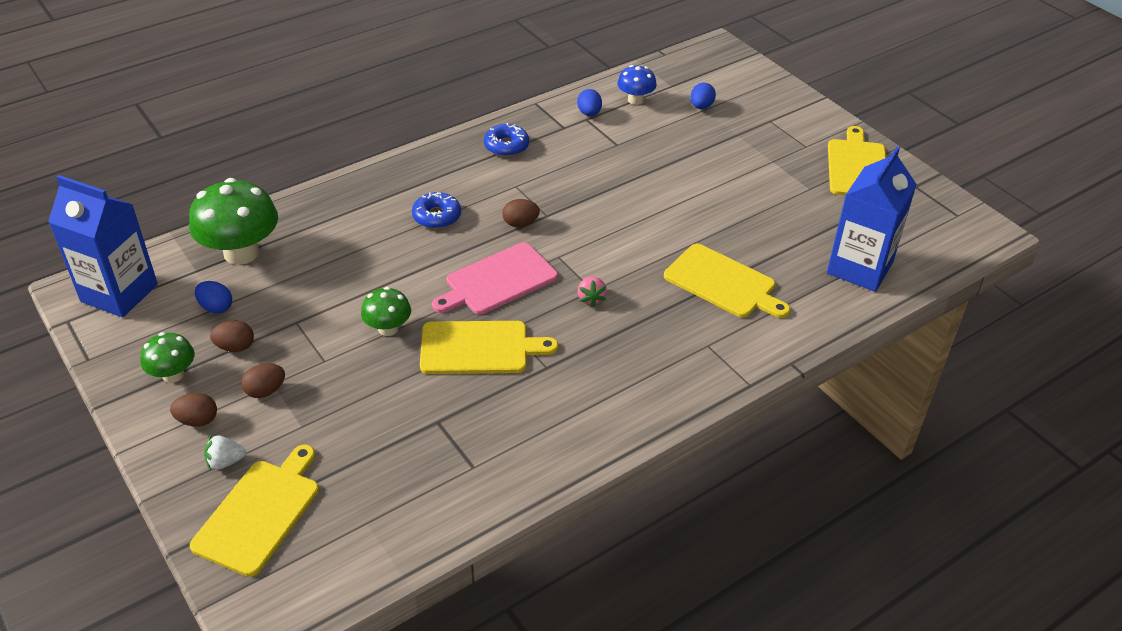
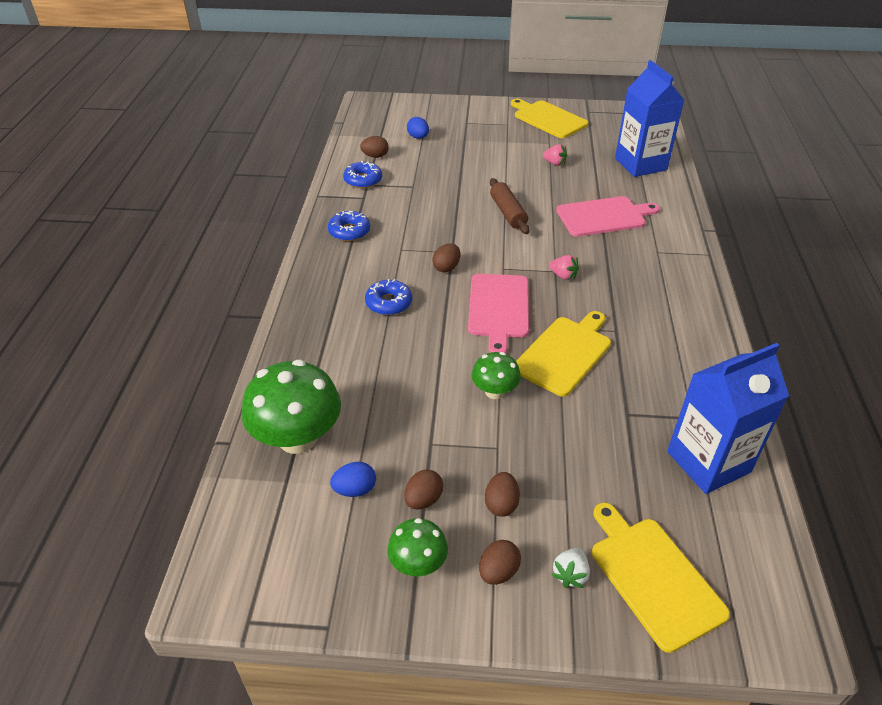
camera: 50 degrees left, 0 degrees up
(119, 293) = (253, 556): blue carton -> blue carton (708, 462)
(589, 113) = (363, 180): blue egg -> blue donut
(635, 100) = (375, 156): blue mushroom -> brown egg
(648, 219) = (508, 213): none -> brown rolling pin
(723, 283) = (604, 216): yellow cutting board -> pink cutting board
(776, 209) = (554, 163): none -> pink strawberry

